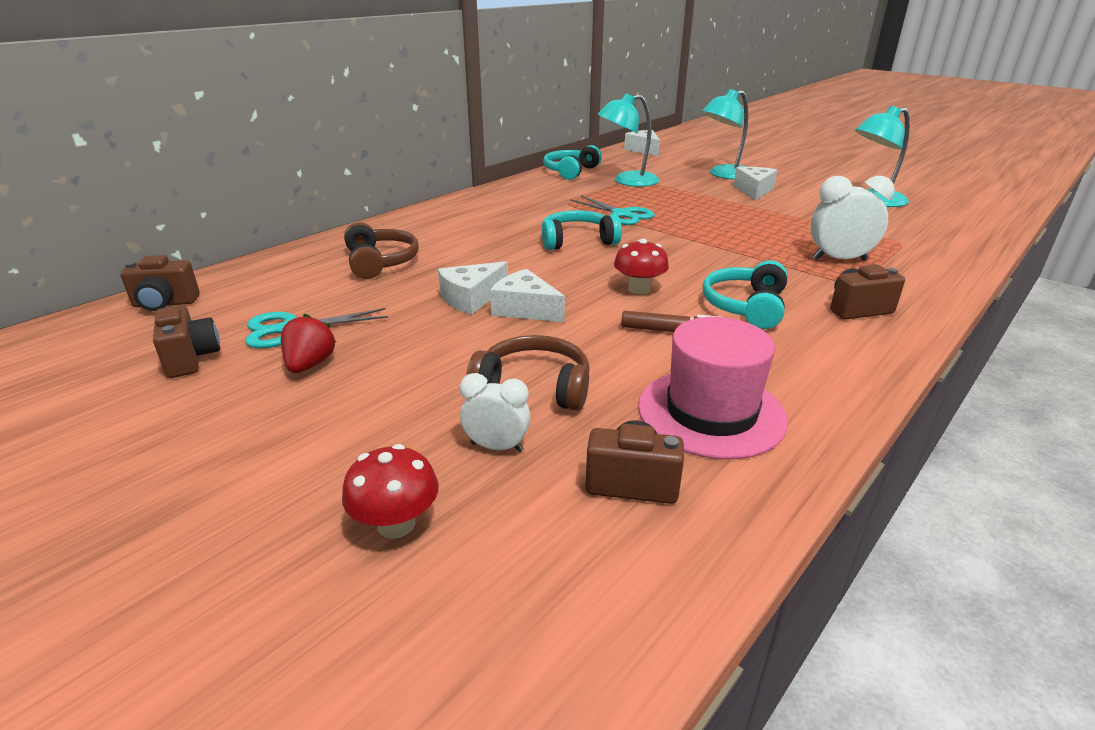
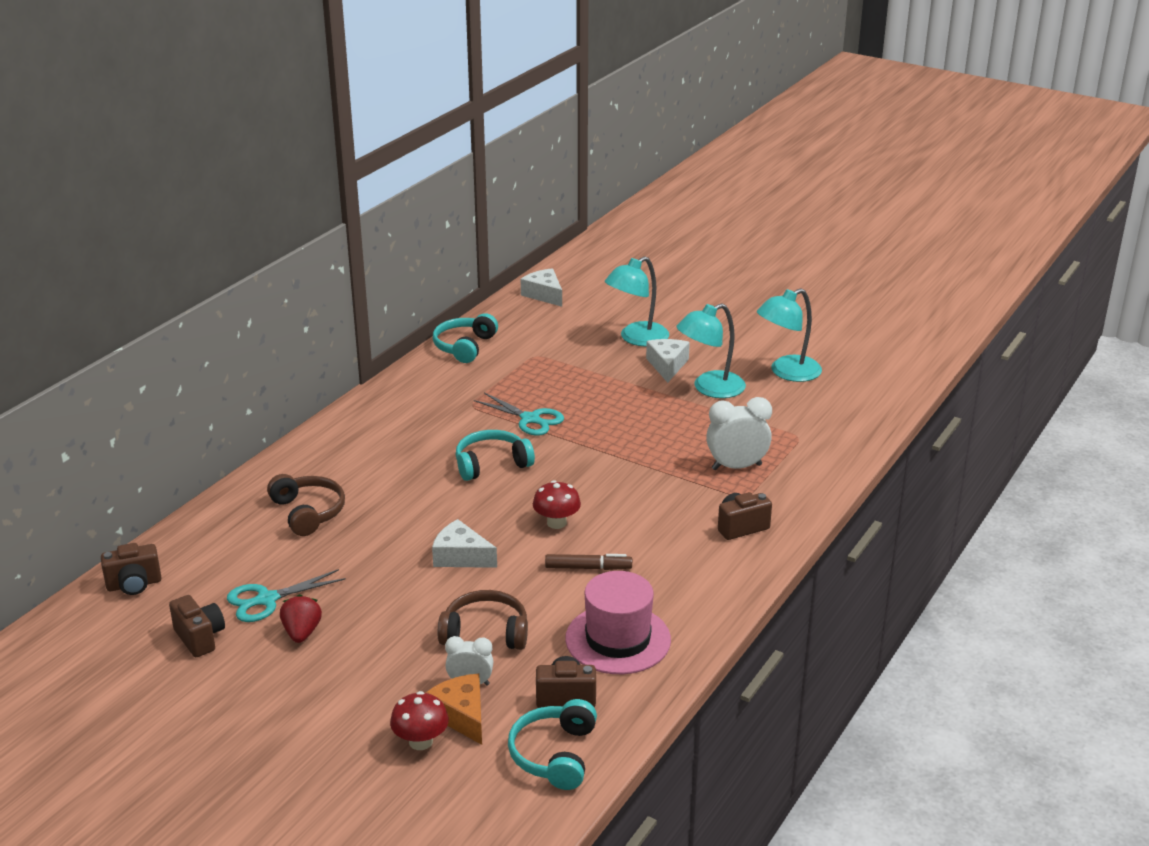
camera: 10 degrees left, 0 degrees up
(471, 298) = (410, 549): white cheese -> none
(471, 491) = (461, 715): none -> orange cheese
(627, 181) = (530, 360): turquoise lamp -> turquoise lamp (710, 388)
(746, 306) = (648, 534): turquoise headphones -> turquoise headphones (554, 755)

